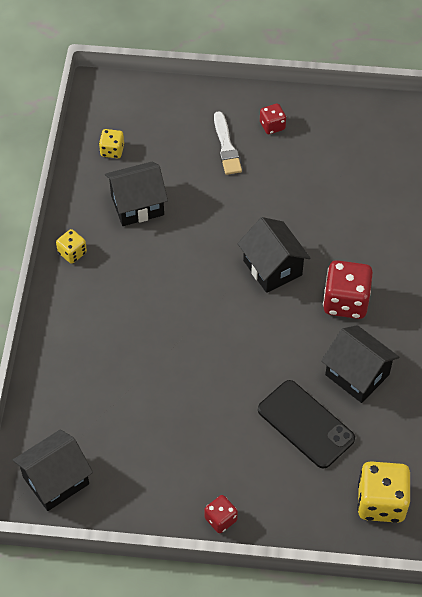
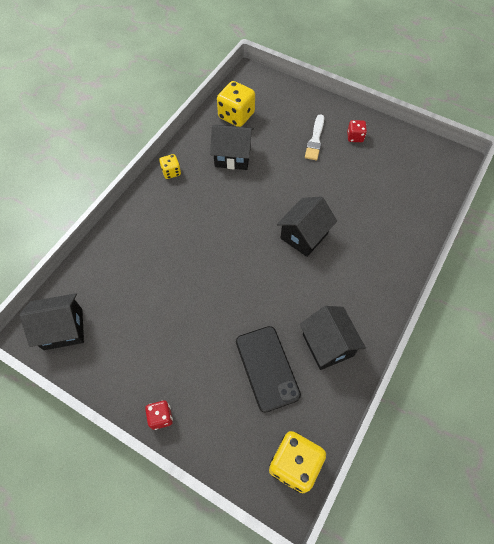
camera: 25 degrees right, 5 degrees up
(112, 151) = (236, 116): yellow dice -> yellow dice, size x1.85
(272, 268) = (304, 236): black house -> black house turned 45 degrees clockwise
(345, 302) = (347, 283): red dice -> none

